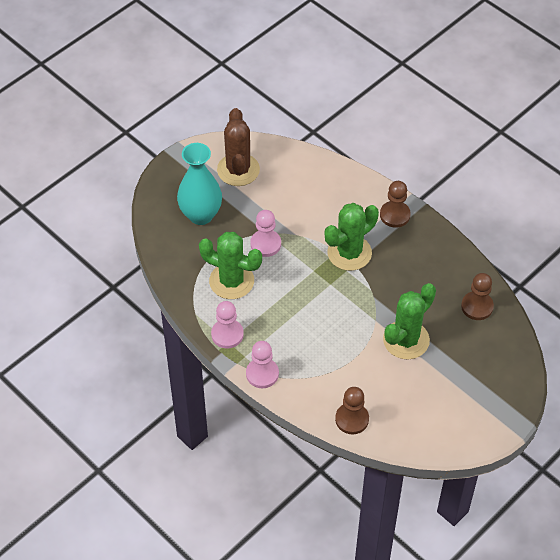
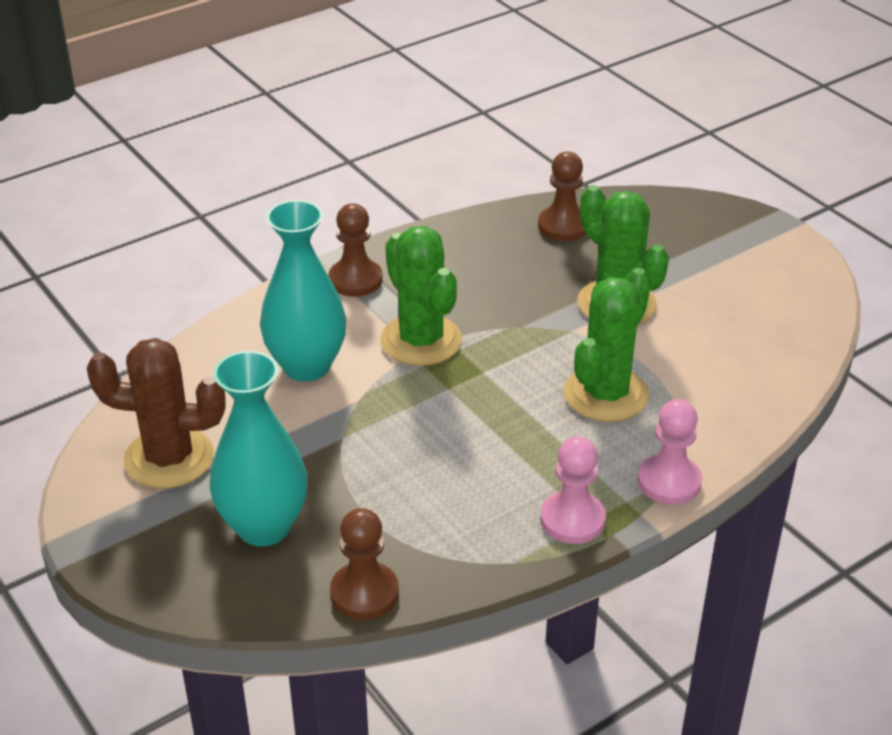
camera: 80 degrees left, 15 degrees down
(231, 281) = (445, 499): green cactus -> green cactus (606, 394)
(265, 244) = (369, 441): pink pawn -> none
(316, 208) = (306, 366): none -> turquoise vase
(352, 419) = (770, 384): brown pawn -> brown pawn (364, 593)

